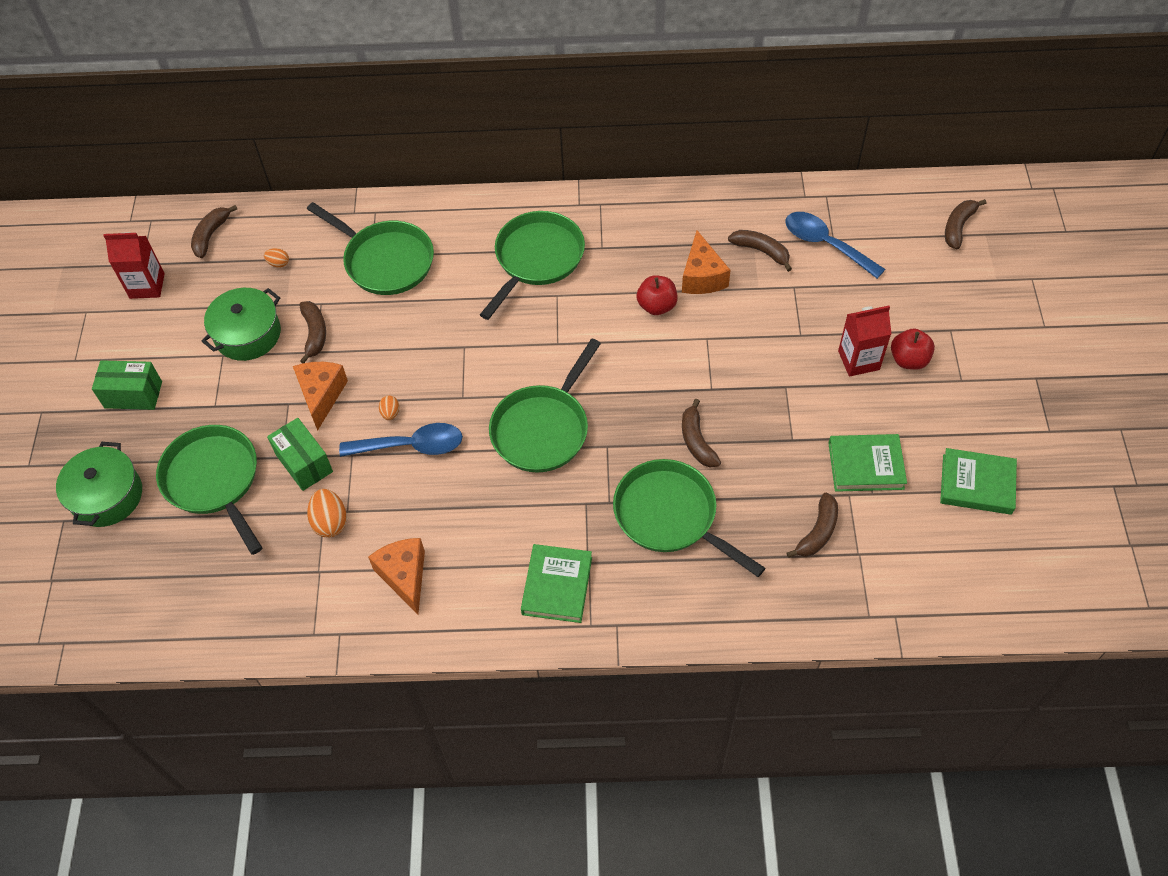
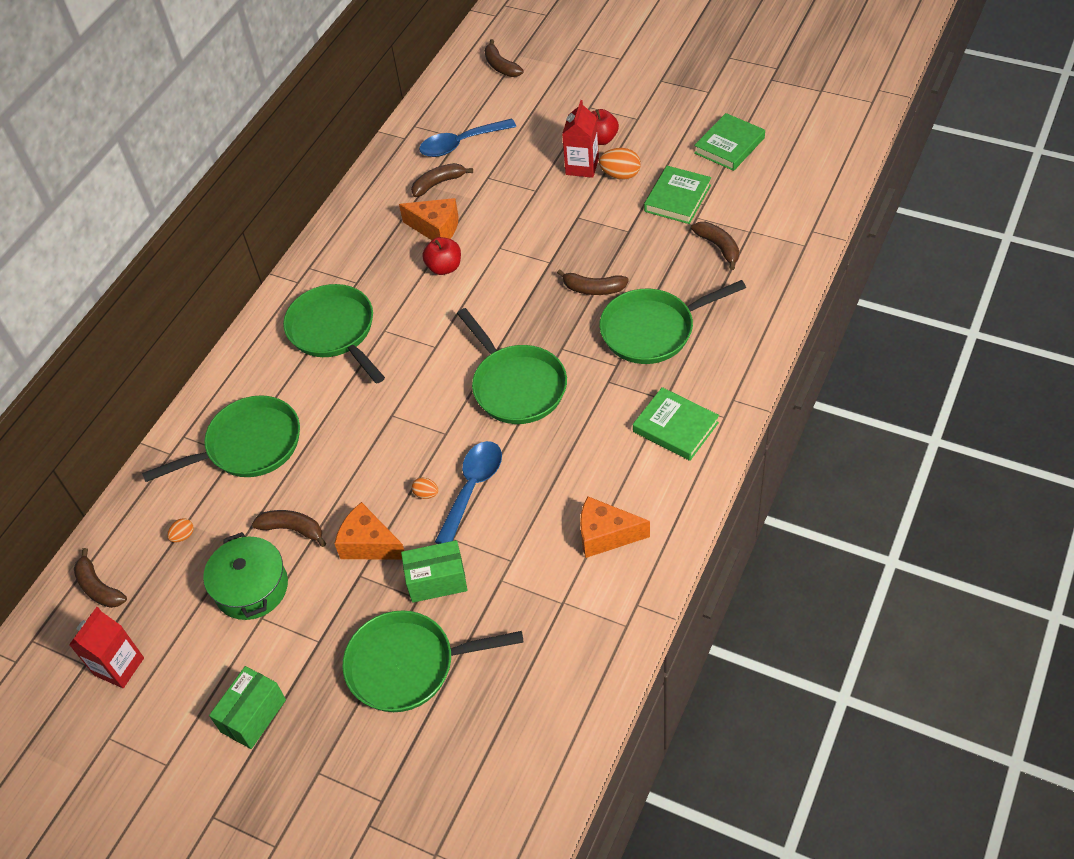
camera: 60 degrees left, 5 degrees down
(107, 496) = (364, 773): green pot -> none
(330, 522) = (515, 577): orange egg -> orange egg (620, 175)

